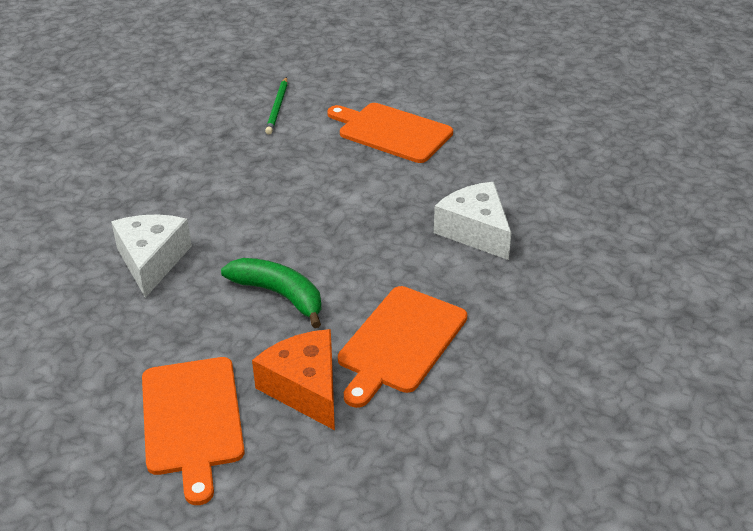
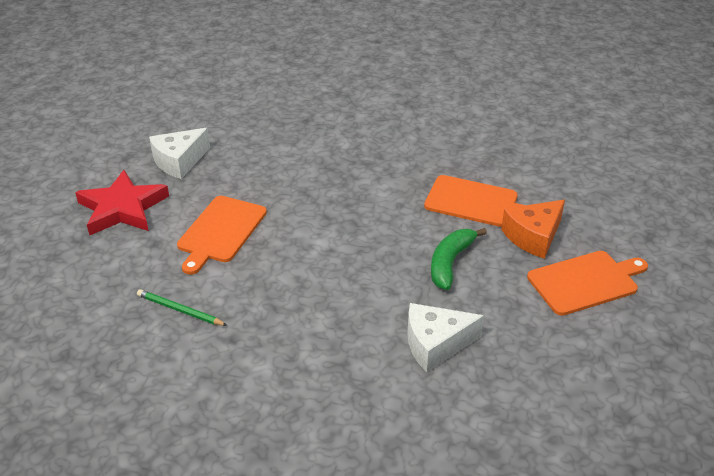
camera: 100 degrees left, 0 degrees up
(277, 107) = (180, 310): green pencil -> green pencil turned 150 degrees counterclockwise
(447, 75) = (122, 208): none -> red star
(475, 231) = (350, 180): white cheese -> white cheese (179, 161)

